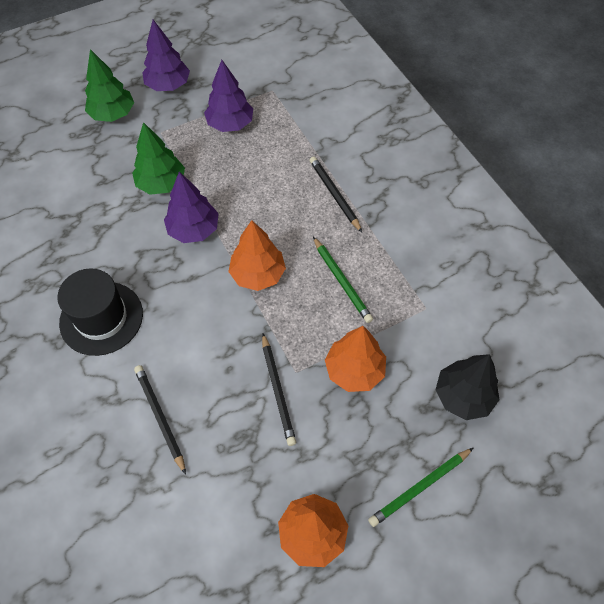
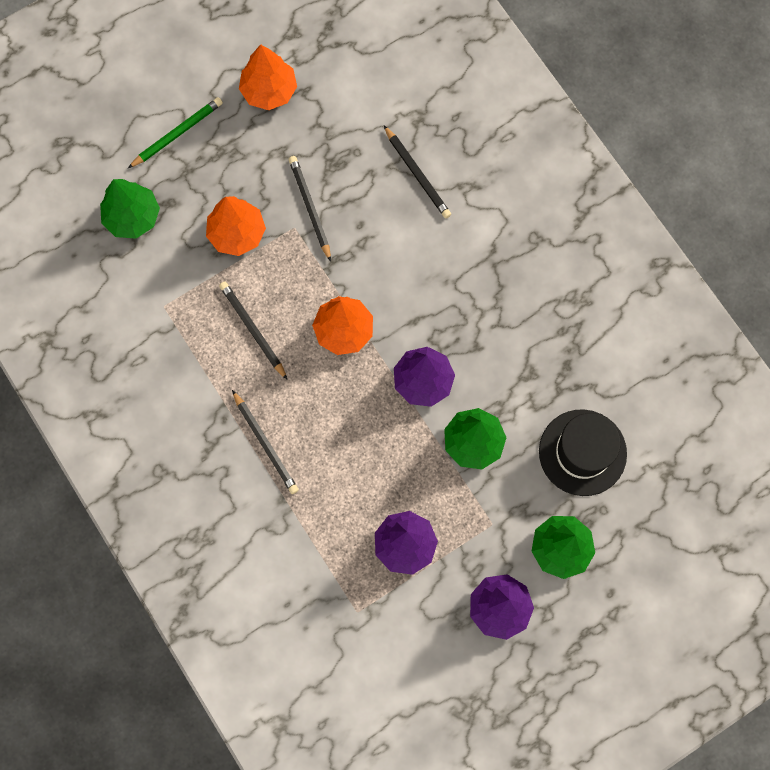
camera: 175 degrees right, 15 degrees up
(101, 318) = (498, 267): black hat -> black hat (582, 452)
(341, 281) = (253, 330): green pencil -> black pencil
(463, 396) = (132, 217): black tree -> green tree

